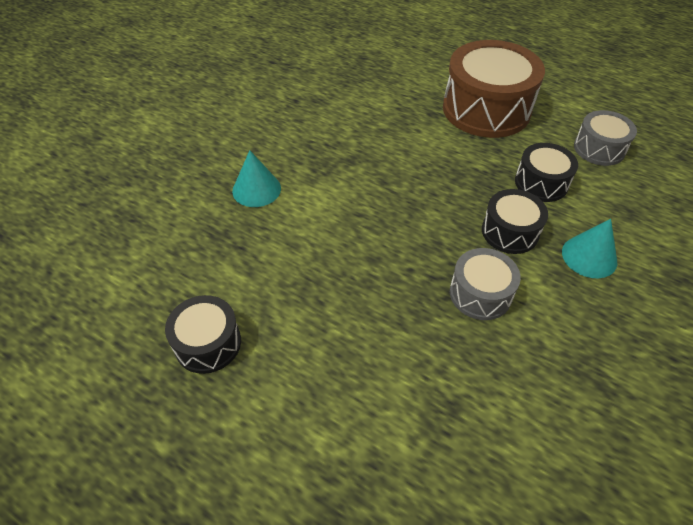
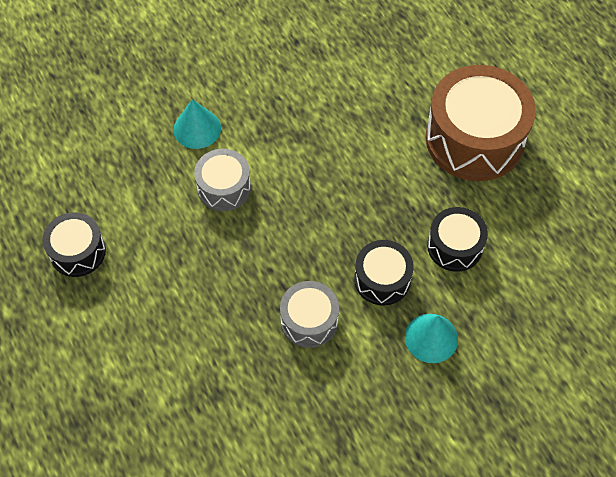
camera: 30 degrees right, 10 degrees up
(599, 148) = (547, 238): grey drum -> grey drum (224, 187)

